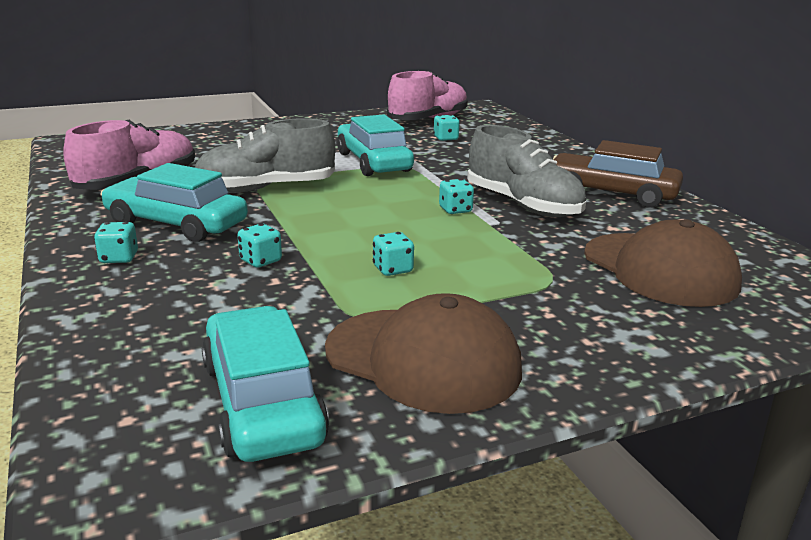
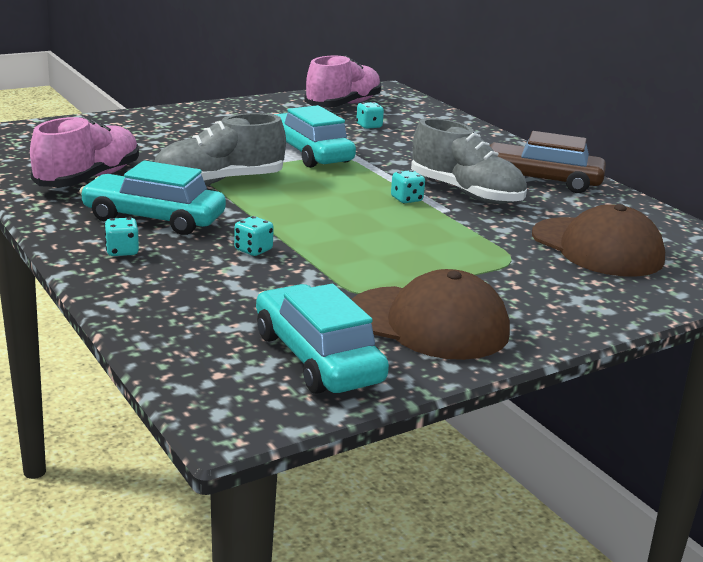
camera: 10 degrees left, 0 degrees up
(392, 269) = (373, 254): turquoise dice -> none

